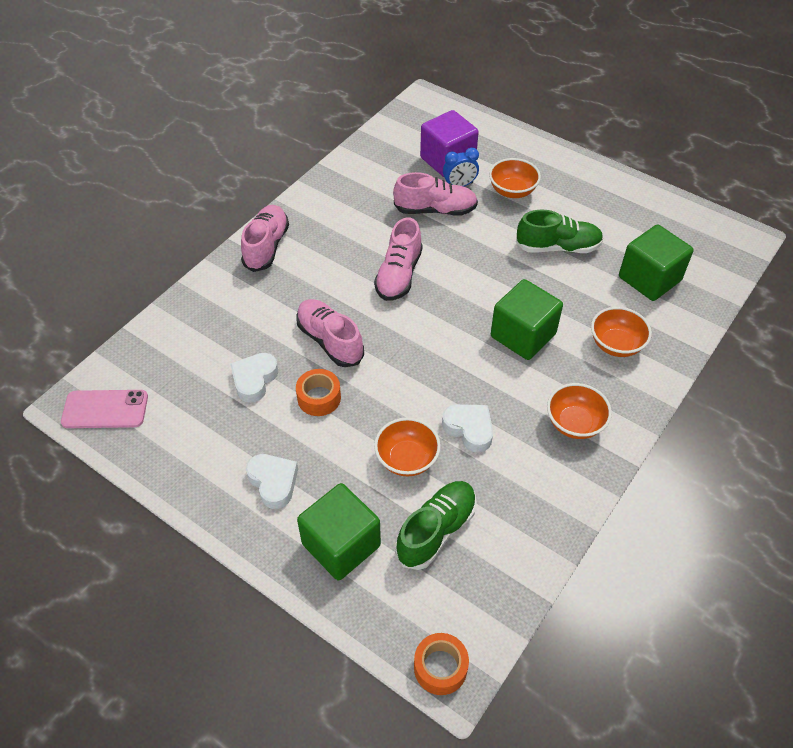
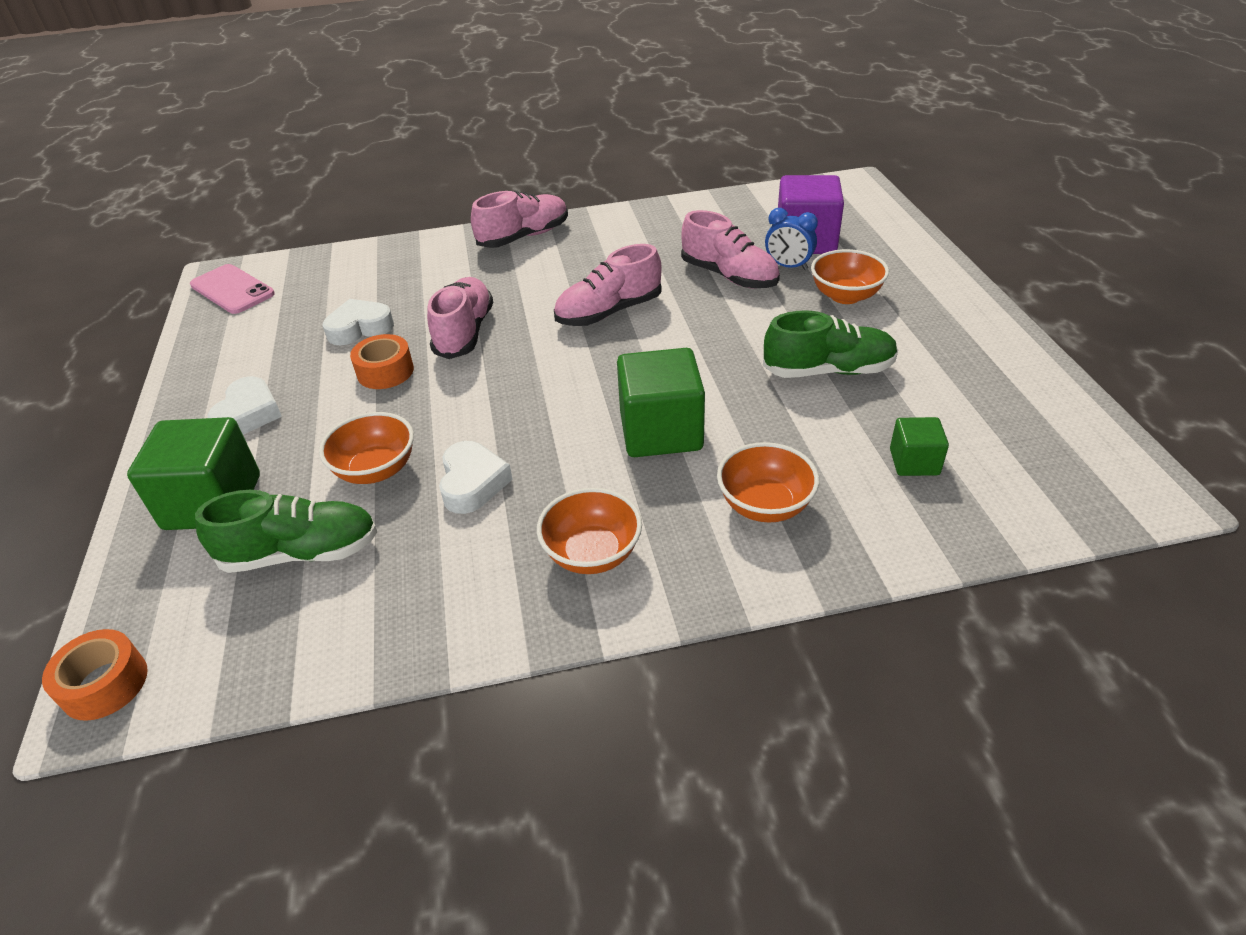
camera: 45 degrees right, 10 degrees down
(558, 247) = (828, 371): green shoe -> green shoe turned 45 degrees counterclockwise
(649, 279) = (914, 462): green cube -> green cube, size x0.53

